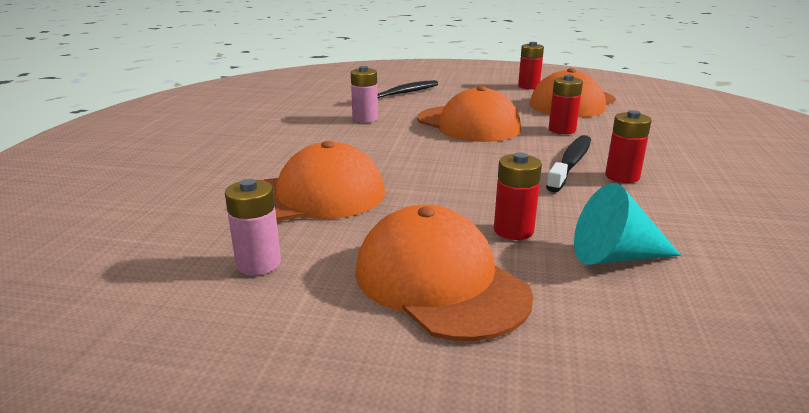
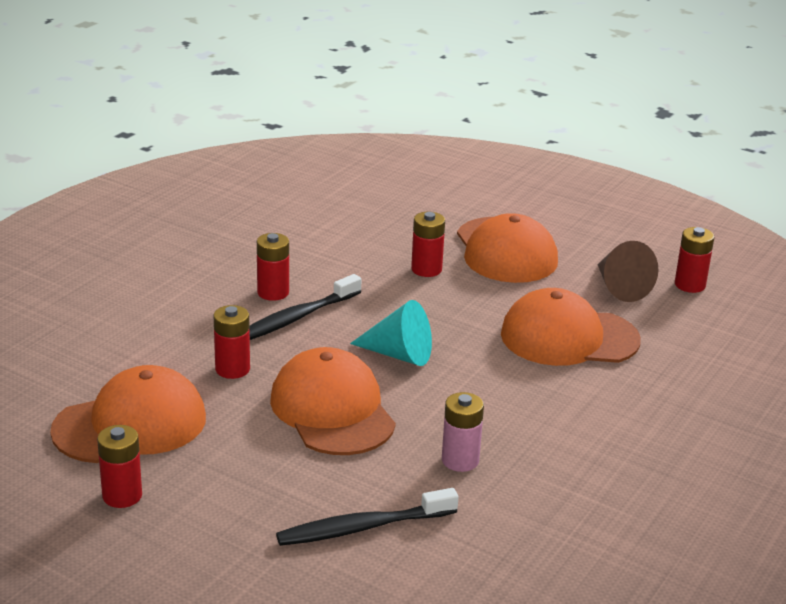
camera: 160 degrees left, 5 degrees up
(149, 292) = (690, 285): none -> red battery
(258, 264) = (620, 287): pink battery -> brown cone
(615, 256) = (379, 239): turquoise cone -> turquoise cone (399, 354)

